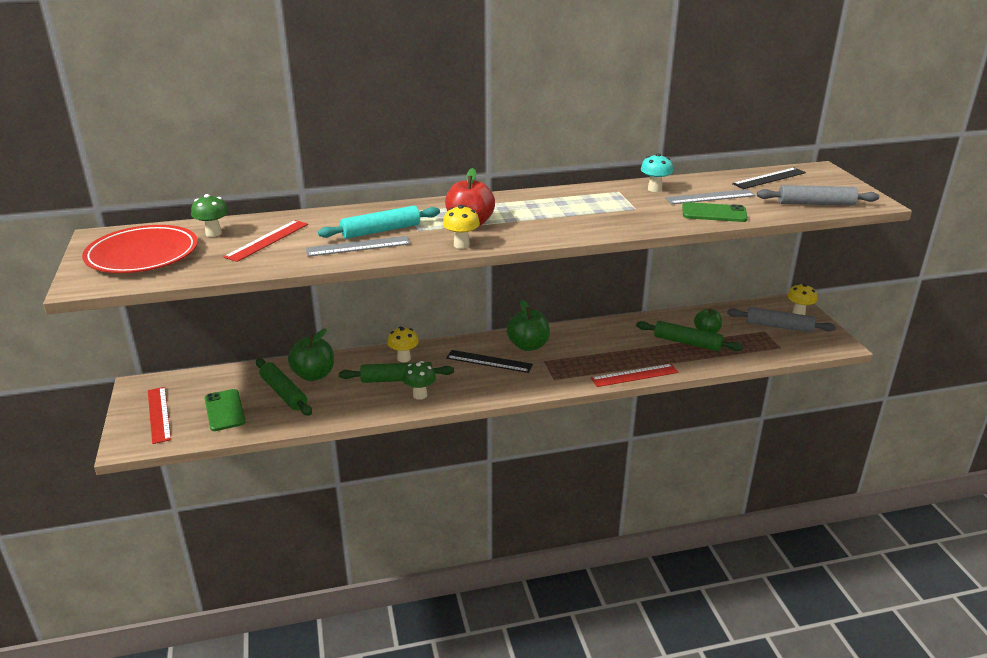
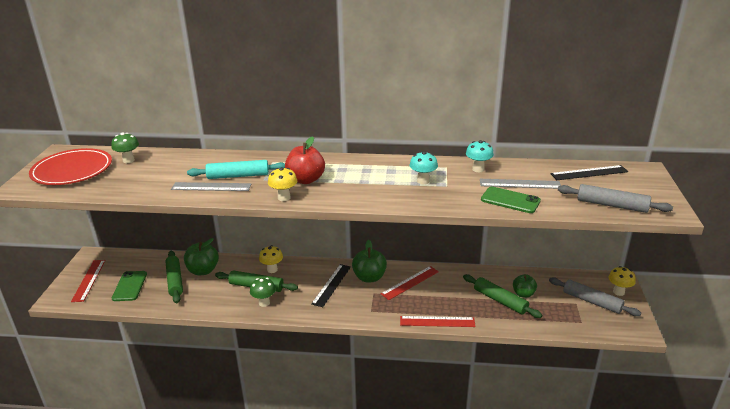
camera: 20 degrees right, 0 degrees up
(267, 240) = (157, 172): red ruler -> red ruler (410, 283)
(489, 361) = (331, 285): black ruler -> black ruler turned 75 degrees clockwise
(606, 207) = (423, 181): none -> turquoise mushroom

